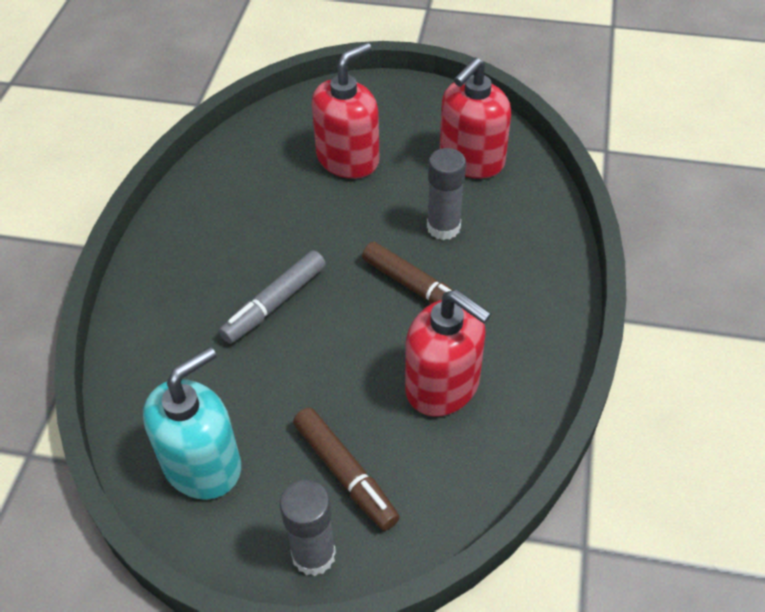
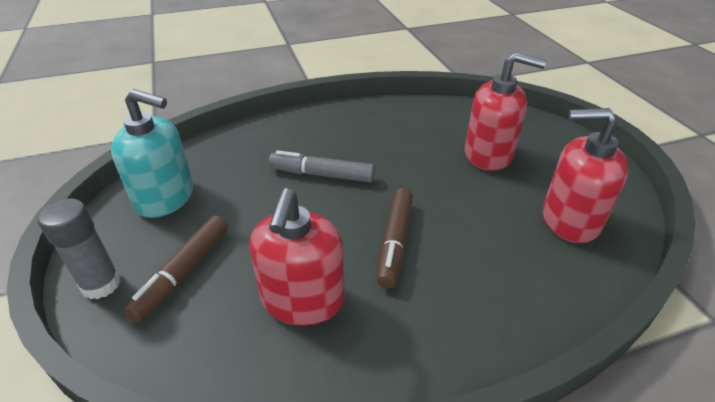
camera: 60 degrees right, 10 degrees down
(443, 227) = (475, 232): grey glue stick -> none

